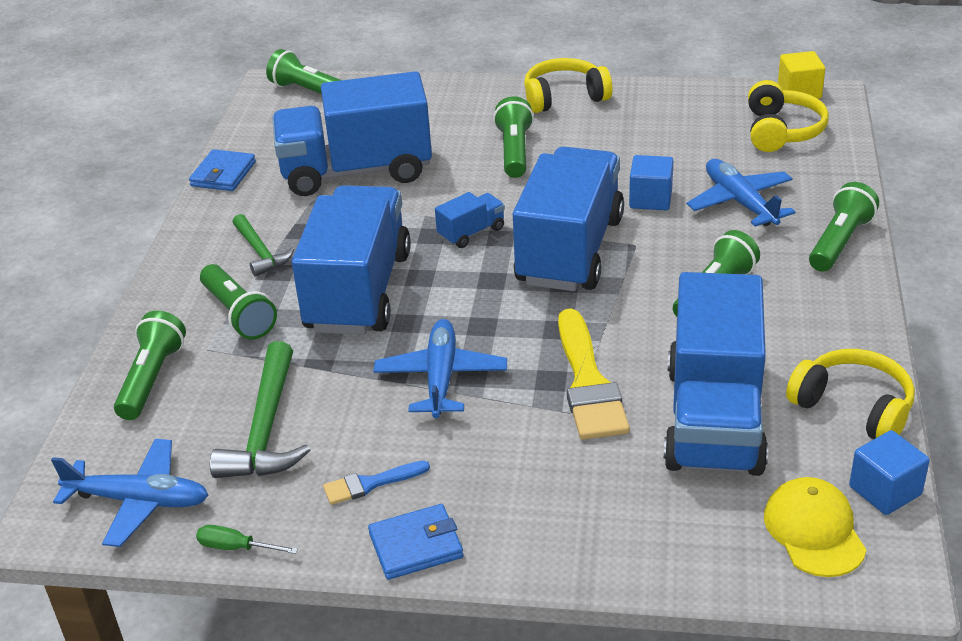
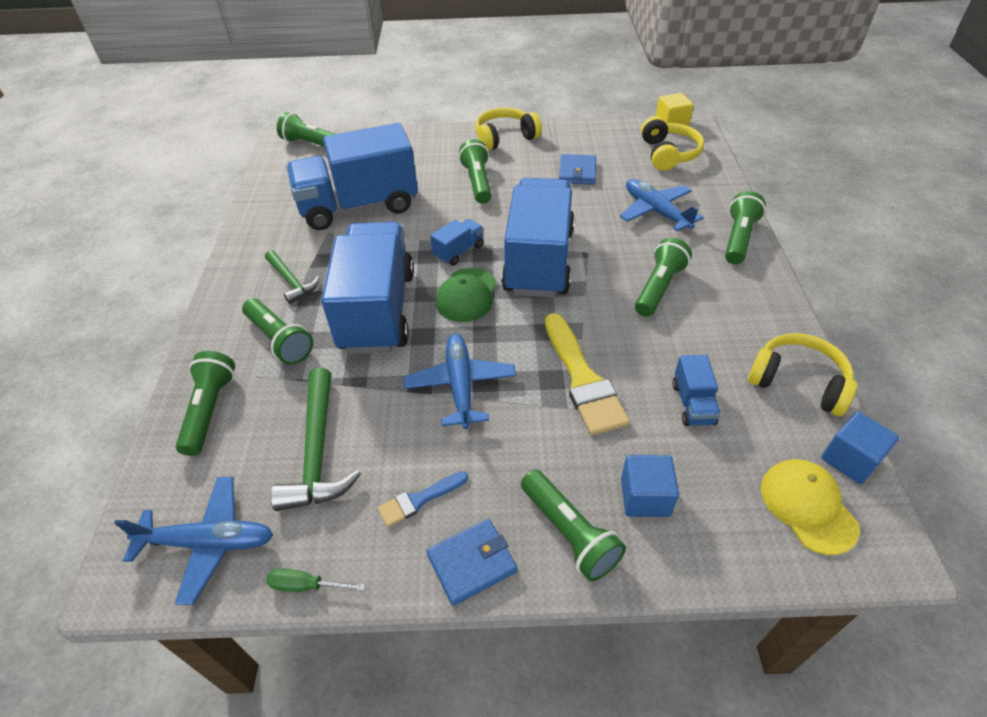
camera: 10 degrees left, 10 degrees up
(223, 174) = (252, 216): blue wallet -> blue wallet (577, 172)
(470, 283) = (466, 295): none -> green cap
(530, 529) = (569, 533): none -> green flashlight
(650, 199) = (589, 214): blue cube -> blue cube (645, 497)
(714, 419) = (693, 404): blue truck -> blue truck, size x0.41

